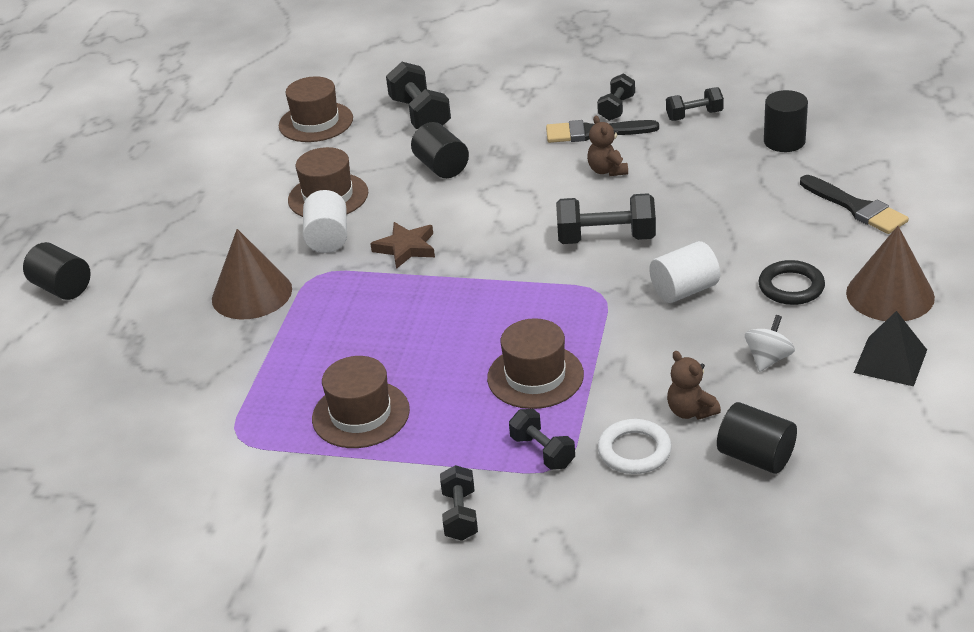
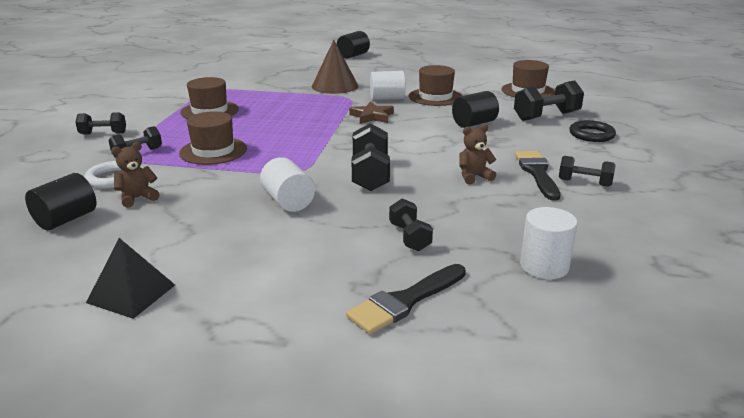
camera: 85 degrees right, 10 degrees down
(694, 115) = (584, 218): black dumbbell -> black dumbbell (409, 237)
(768, 359) = (176, 232): white spinning top -> none
(784, 141) = (544, 266): black cylinder -> white cylinder
(791, 287) = (273, 250): black ring -> black ring (591, 135)
(890, 294) = (235, 306): brown cone -> none

